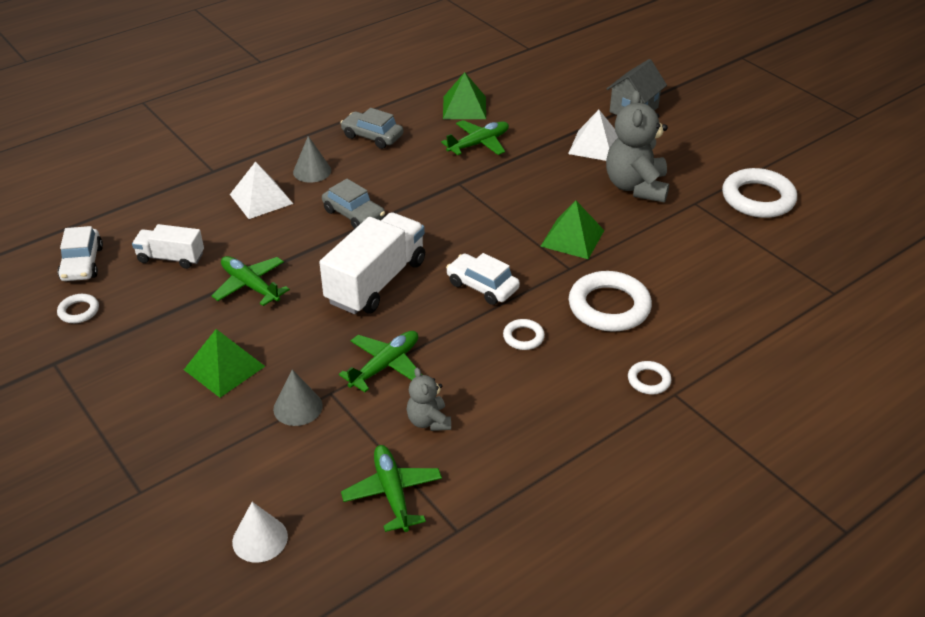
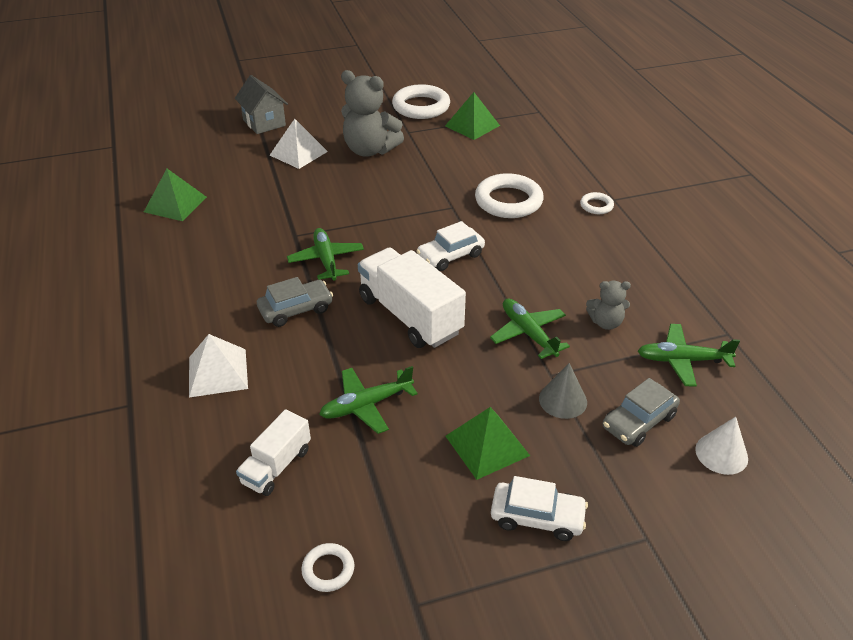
camera: 70 degrees left, 0 degrees up
(82, 263) = (232, 558): white car -> white car (537, 517)
(312, 171) = (197, 325): grey cone -> none
(372, 136) = (171, 271): grey car -> grey car (638, 421)
(479, 144) = (243, 210): green plane -> green plane (326, 260)
(523, 337) = (525, 250): white ring -> none
(572, 238) = (415, 196): green pyramid -> green pyramid (472, 125)

